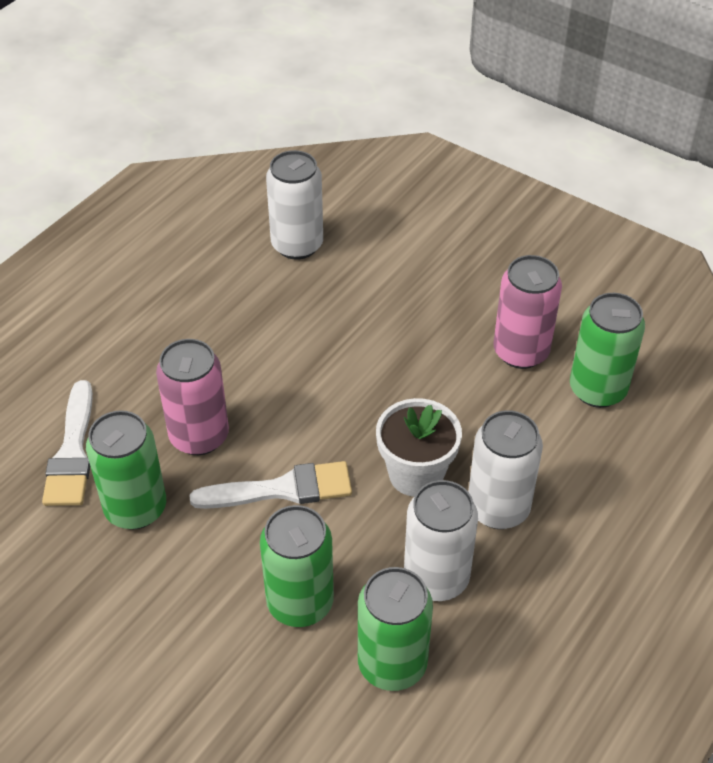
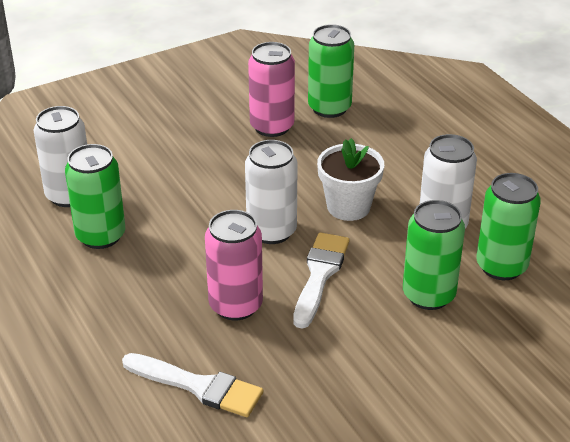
camera: 65 degrees left, 10 degrees down
(135, 508) = (286, 361): green can -> green can (100, 236)
(498, 508) = (401, 181): white can -> white can (271, 231)

